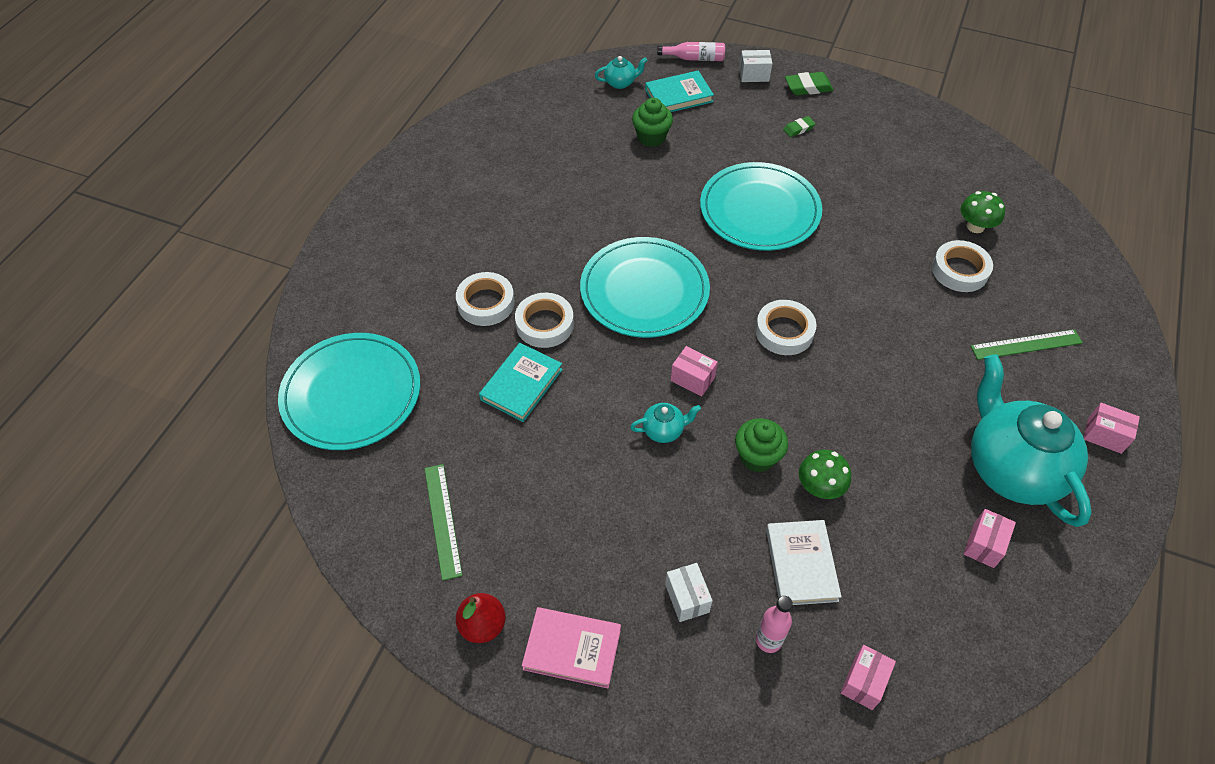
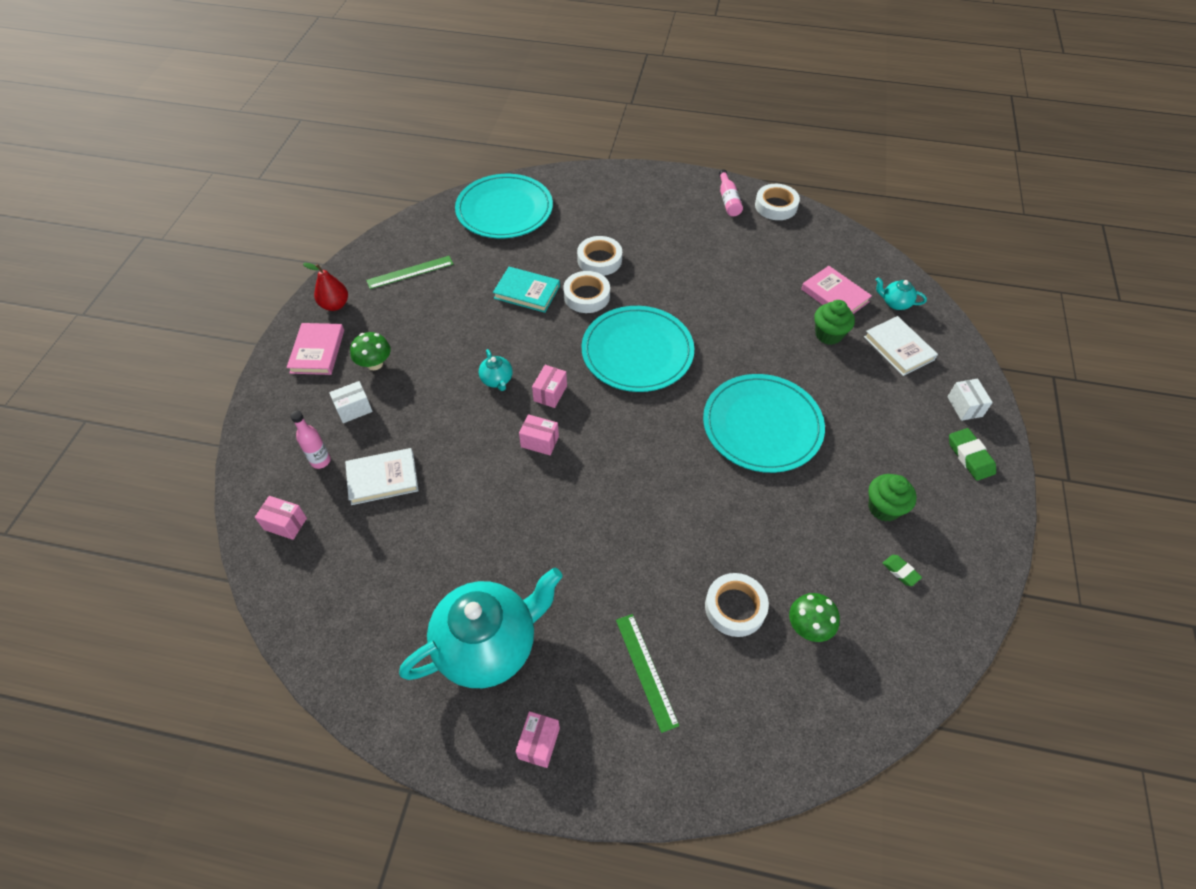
camera: 80 degrees right, 0 degrees up
(599, 120) = (834, 295): none -> pink book
(620, 83) = (895, 303): turquoise teapot -> turquoise teapot turned 135 degrees clockwise
(678, 96) = (899, 348): turquoise book -> white book
(694, 58) = (964, 355): pink bottle -> pink bottle (728, 200)
(757, 457) = (479, 443): green cupcake -> green cupcake (884, 508)
(784, 331) = (615, 454): white tape -> white tape (776, 206)
(798, 129) = (896, 451): green eraser -> green eraser (900, 571)
(820, 487) = (454, 488): green mushroom -> green mushroom (375, 364)
(984, 545) = (405, 616): pink box -> pink box (539, 442)

